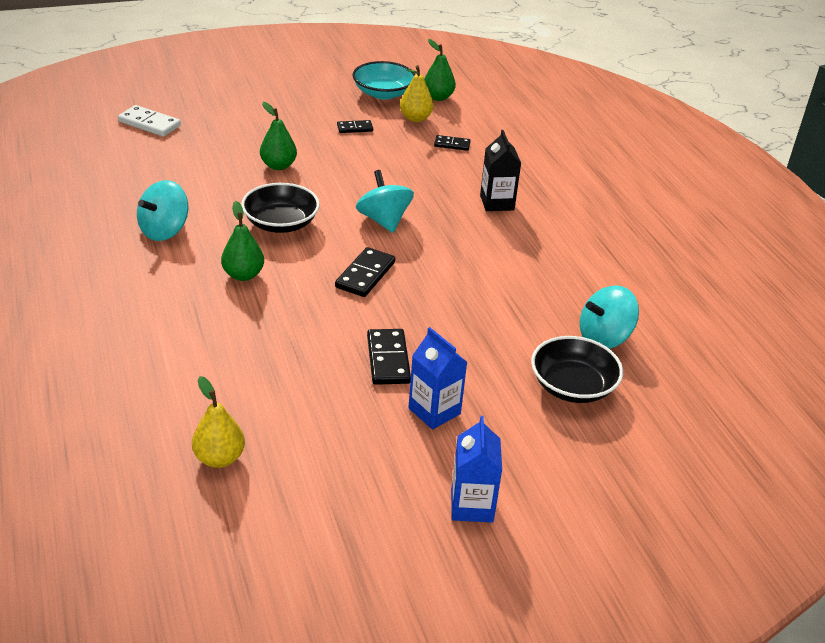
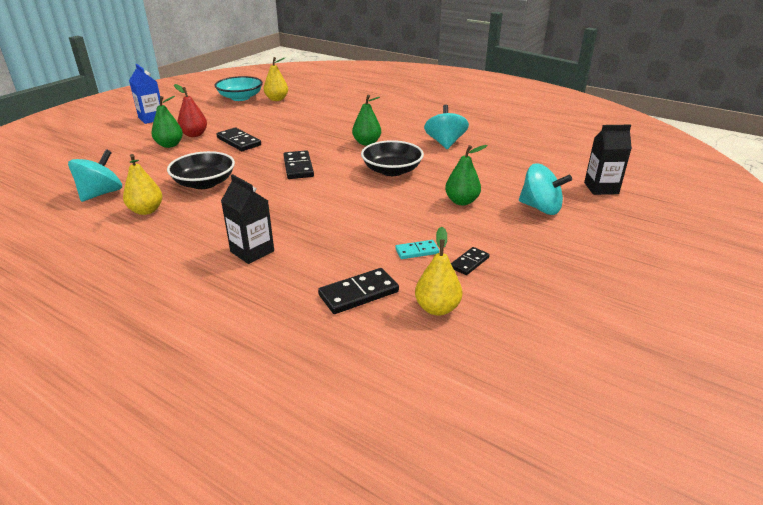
camera: 145 degrees right, 5 degrees down
(149, 123) = (601, 188): white domino -> black carton
(377, 149) = (417, 251): none -> turquoise domino
(383, 93) = (521, 326): turquoise bowl -> turquoise bowl (240, 98)
(384, 220) = (329, 199): turquoise spinning top -> turquoise spinning top (540, 208)
(434, 411) = (194, 135): blue carton -> red pear
(438, 97) = (460, 360): green pear -> green pear (170, 145)
(452, 144) = (358, 294): black domino -> black domino, size x1.64
(564, 288) = (146, 210): none -> yellow pear
(572, 386) = (116, 166): black bowl -> black bowl (204, 183)

